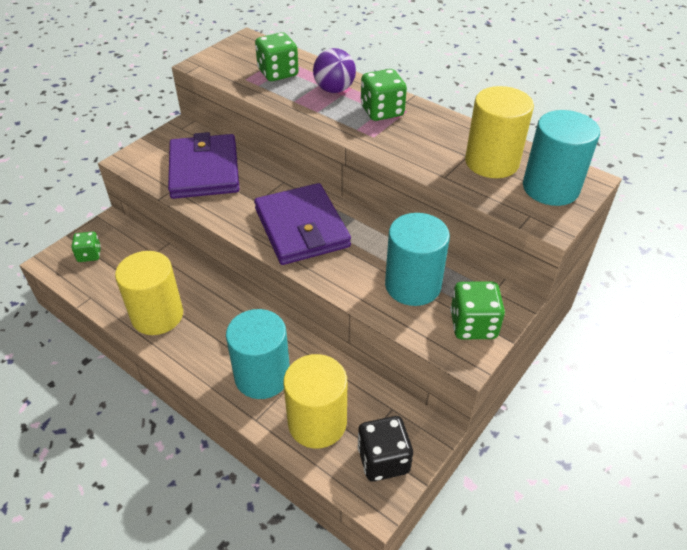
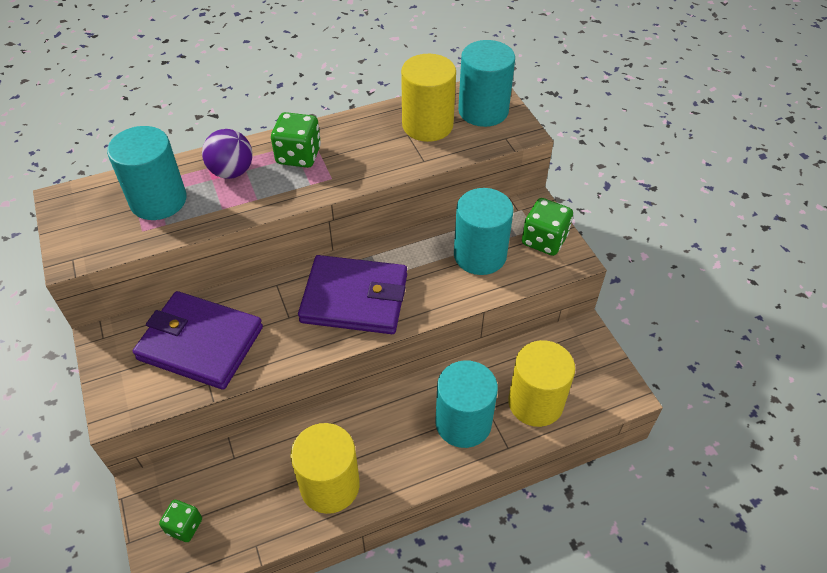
camera: 60 degrees left, 5 degrees up
(278, 73) = (158, 200): green dice -> turquoise cylinder
(383, 460) = (593, 374): black dice -> none

